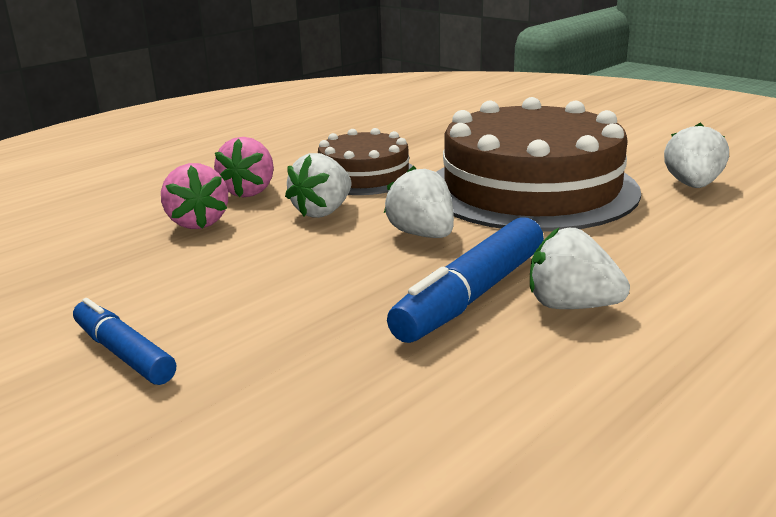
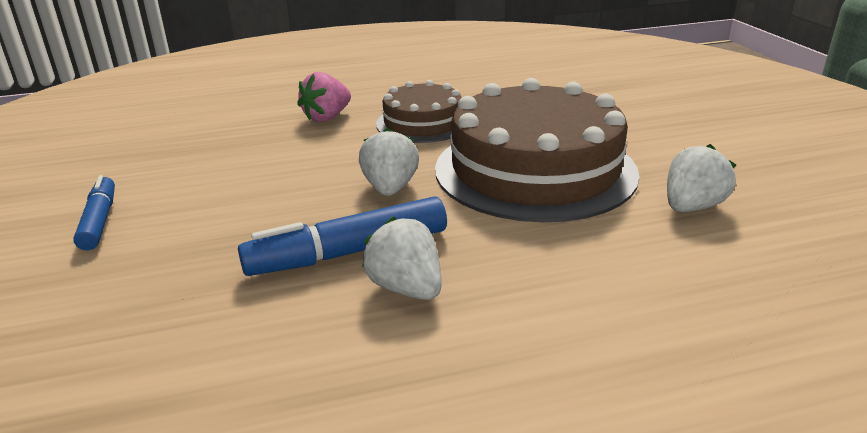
camera: 30 degrees right, 5 degrees up
(197, 223) = (262, 134): pink strawberry -> none
(323, 212) = (350, 148): white strawberry -> none

